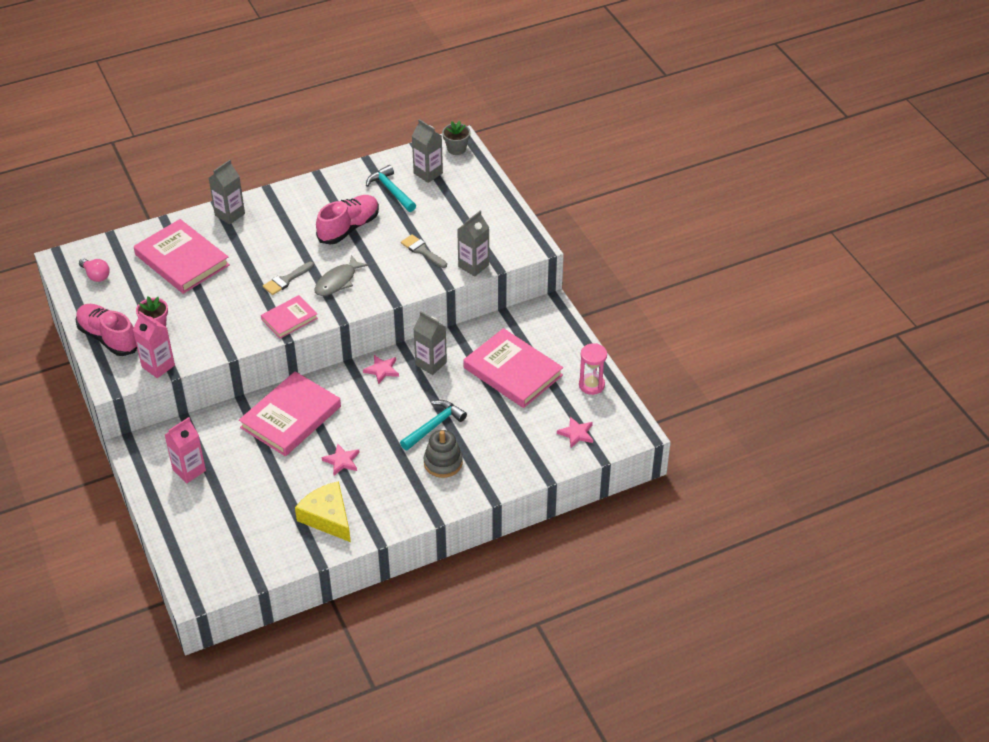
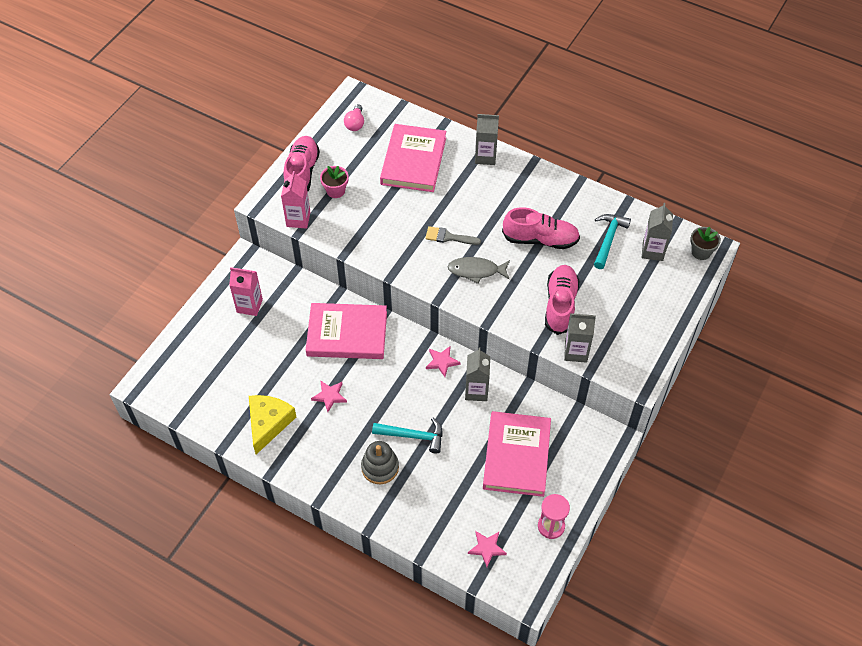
camera: 55 degrees right, 10 degrees up
(289, 319) = (410, 266): pink book -> none
(422, 251) = (560, 305): grey brush -> pink shoe

